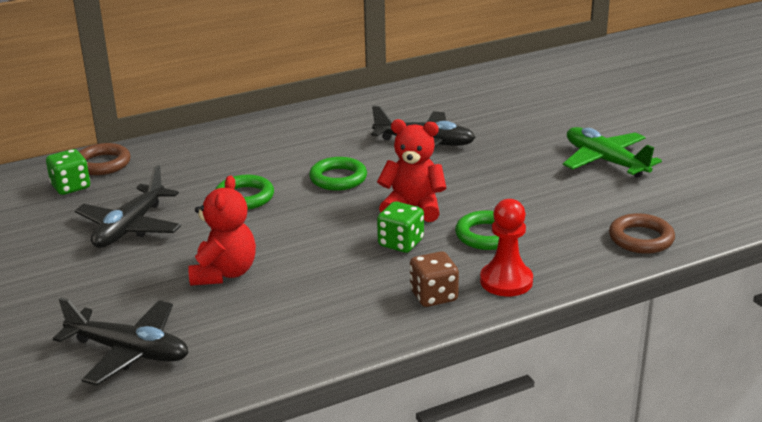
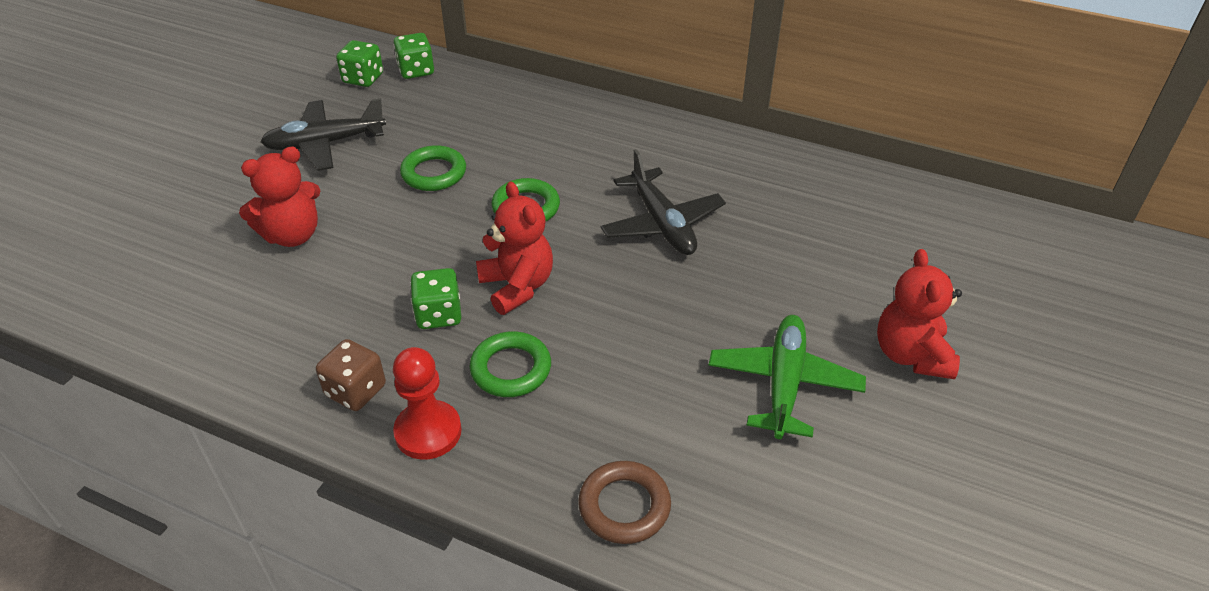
camera: 50 degrees right, 15 degrees up
(103, 164) = (416, 71): brown ring -> green dice
(129, 352) = (133, 253): black plane -> none
(627, 122) = (911, 355): none -> red teddy bear

